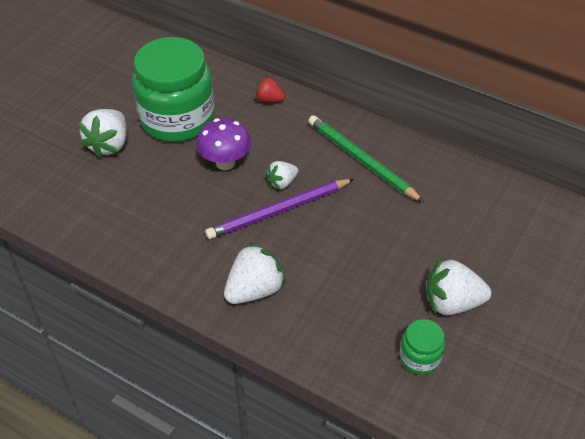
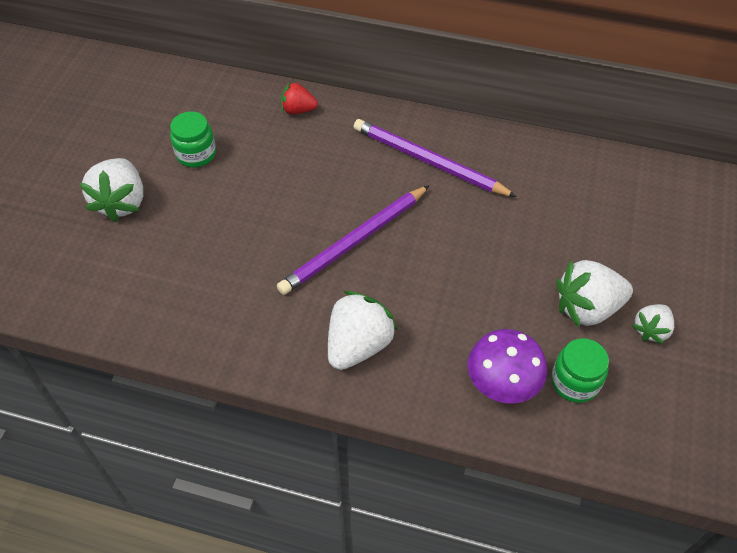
camera: 15 degrees left, 5 degrees up
(177, 119) = (196, 154): green jar -> green jar, size x0.44
(225, 163) = (271, 196): purple mushroom -> purple mushroom (501, 386)
(282, 182) = (347, 207): white strawberry -> white strawberry (651, 330)
(361, 160) = (428, 161): green pencil -> purple pencil

